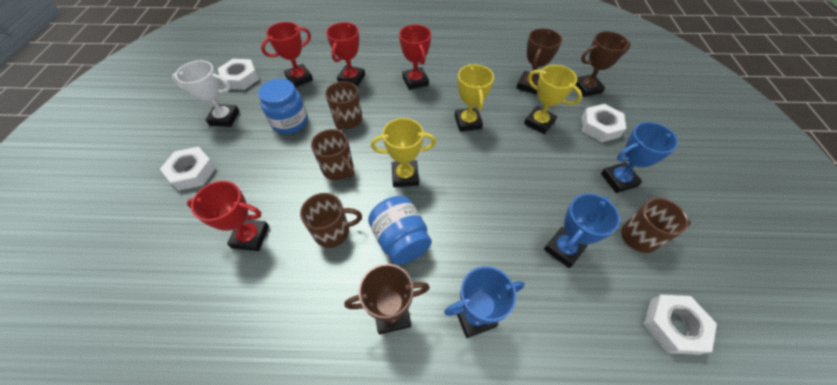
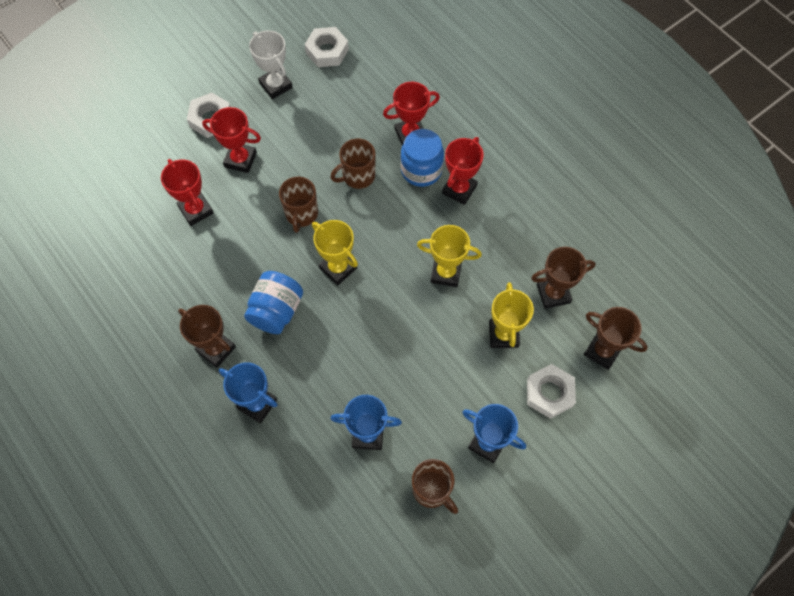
camera: 50 degrees right, 10 degrees up
(290, 122) = (316, 135): blue jar -> blue jar (421, 170)
(299, 78) = (370, 94): red trophy -> red trophy (240, 160)
(333, 232) = (244, 259): brown mug -> none
(468, 122) = (446, 273): yellow trophy -> yellow trophy turned 60 degrees clockwise
(673, 326) = (361, 549): white nut -> none

